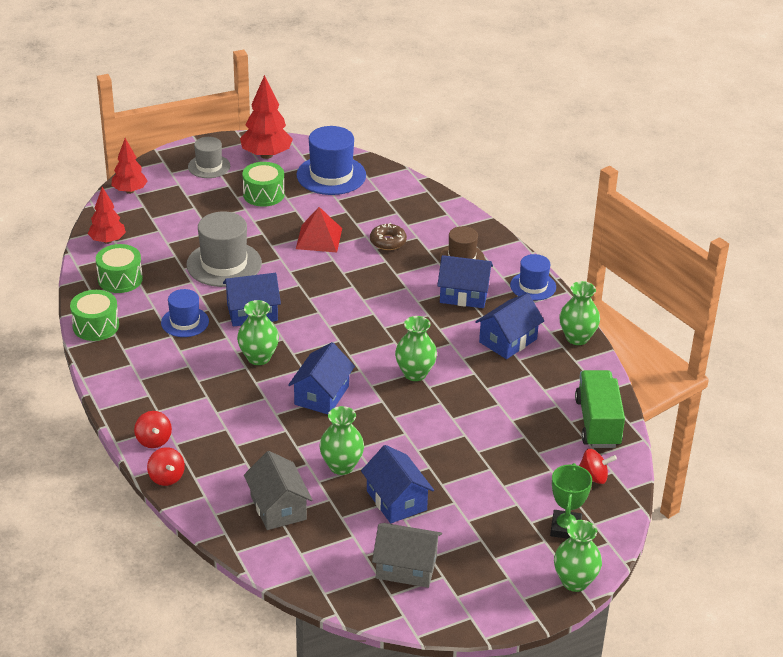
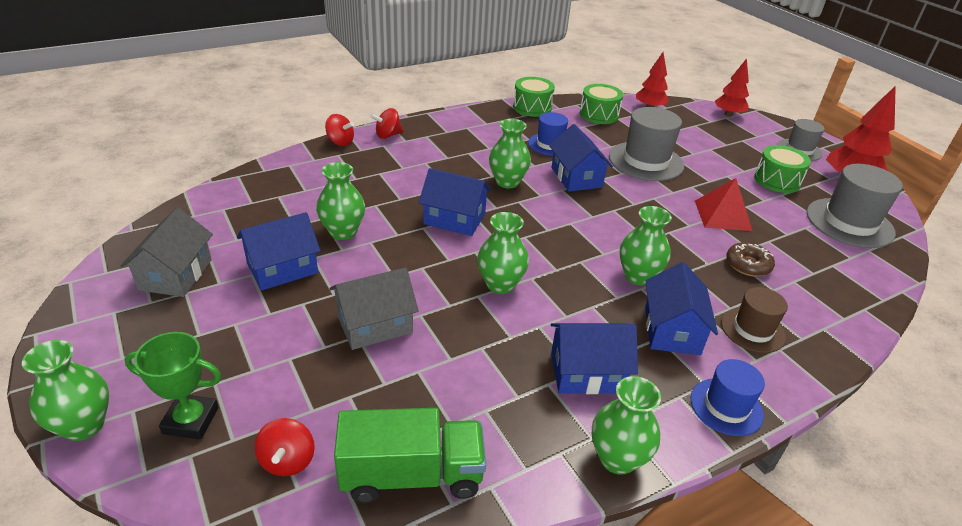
camera: 85 degrees right, 0 degrees up
(166, 477) = (340, 142): red spinning top -> red spinning top turned 120 degrees counterclockwise
(278, 507) = (289, 196): grey house -> grey house (375, 324)
(331, 175) = (849, 223): blue hat -> grey hat
(403, 300) = (638, 276): none -> green vase
(508, 340) = (586, 372): blue house -> blue house turned 45 degrees counterclockwise

